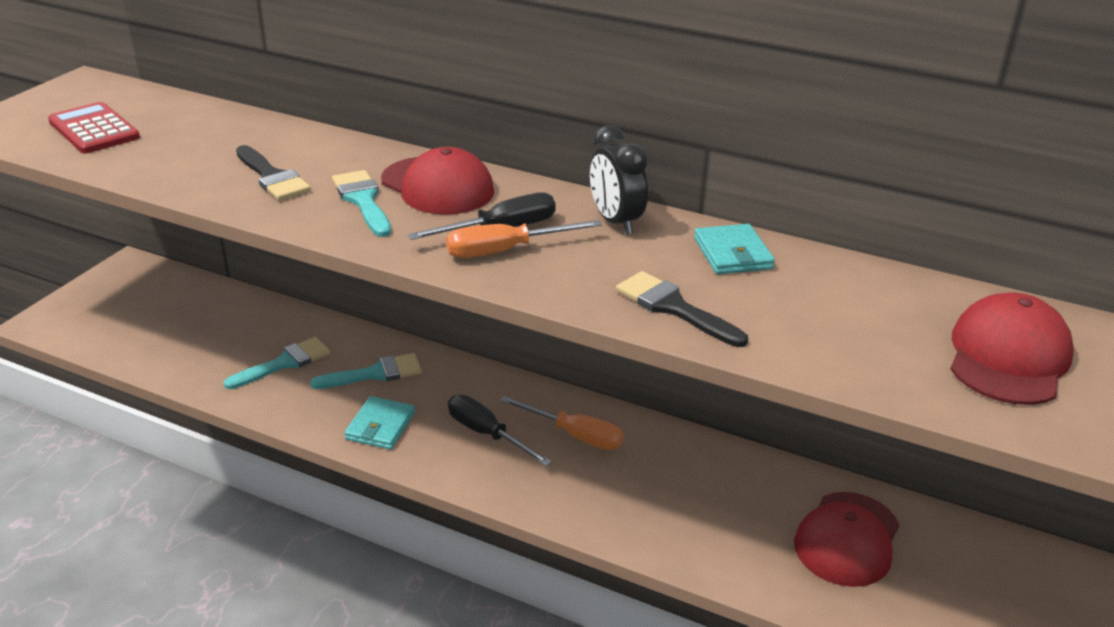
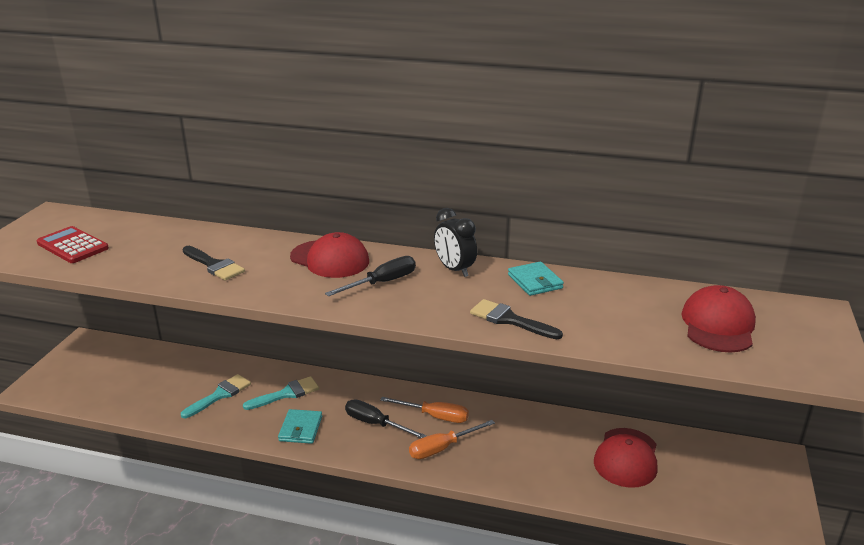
camera: 10 degrees left, 5 degrees down
(363, 200) = (283, 274): turquoise brush -> none
(505, 250) = (390, 296): orange screwdriver -> orange screwdriver (442, 448)

